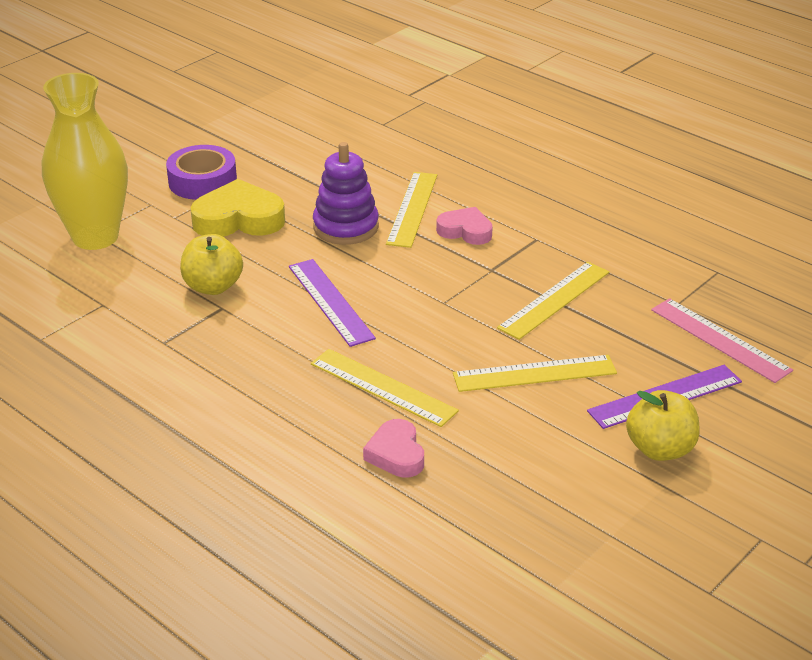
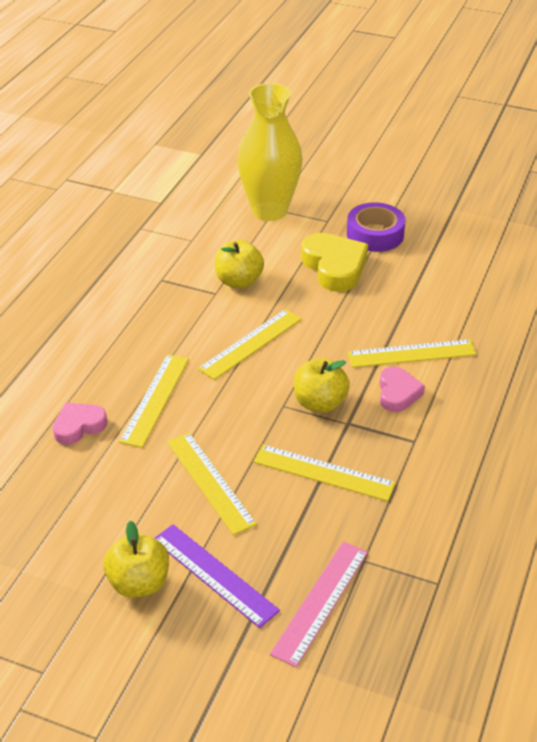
camera: 70 degrees right, 5 degrees up
(331, 301) = (251, 344): purple ruler -> yellow ruler
(346, 227) = (359, 324): purple stacking toy -> none
(453, 279) = (320, 403): none -> yellow apple

